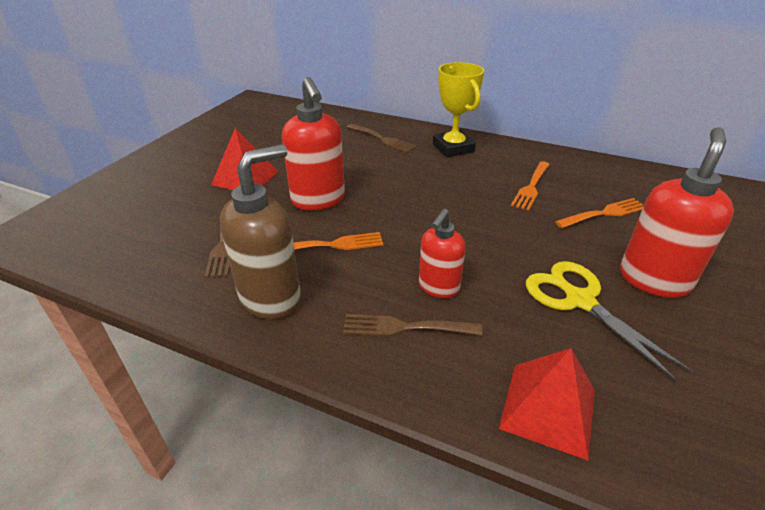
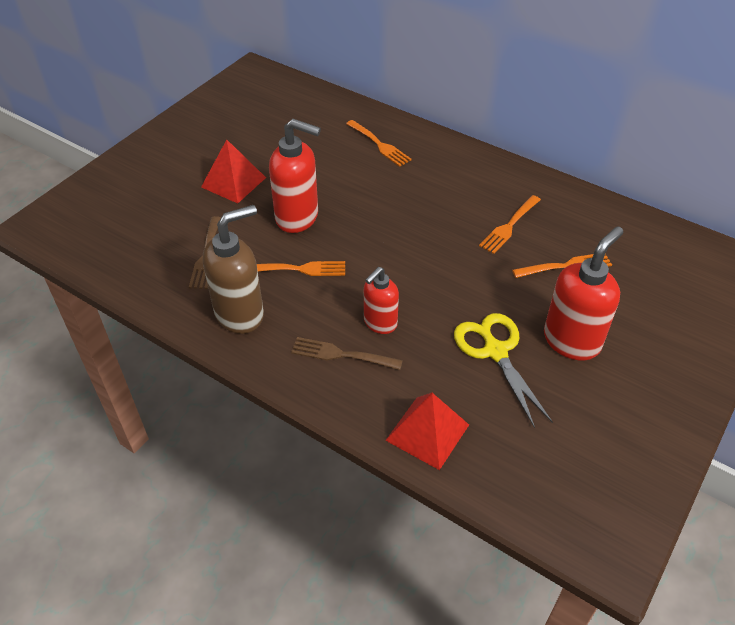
camera: 10 degrees right, 10 degrees up
(318, 200) = (298, 217): red soap dispenser -> red soap dispenser turned 60 degrees counterclockwise
(382, 139) = (379, 145): brown fork -> orange fork
(453, 148) = (449, 165): yellow trophy -> none

